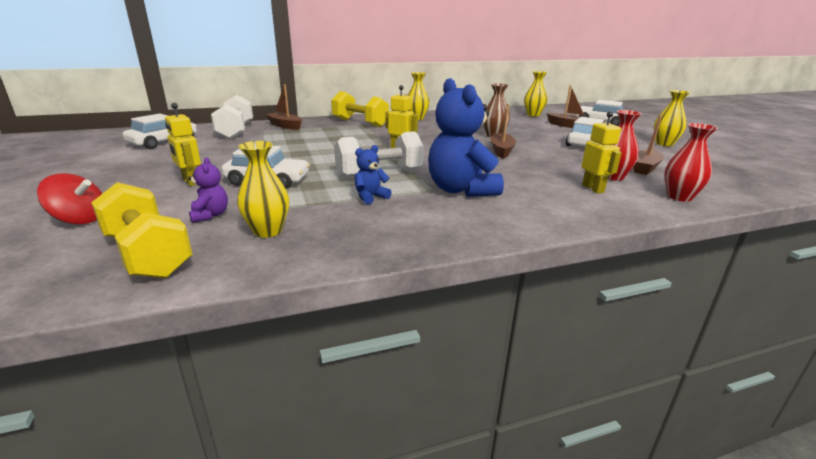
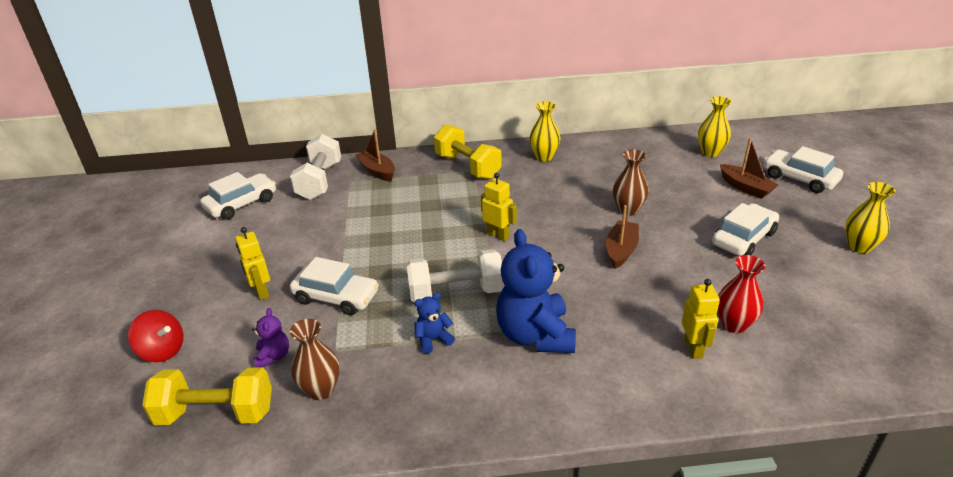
camera: 15 degrees right, 10 degrees up
(148, 254) = (216, 413): yellow dumbbell -> yellow dumbbell turned 60 degrees counterclockwise
(267, 231) = (321, 390): yellow vase -> brown vase
(644, 168) = (790, 307): brown boat -> none
(679, 197) = (793, 377): red vase -> none

